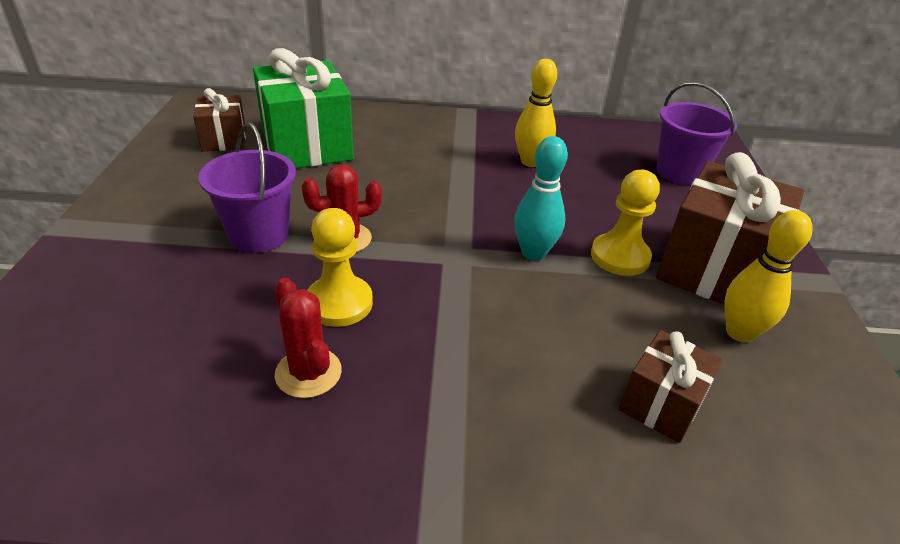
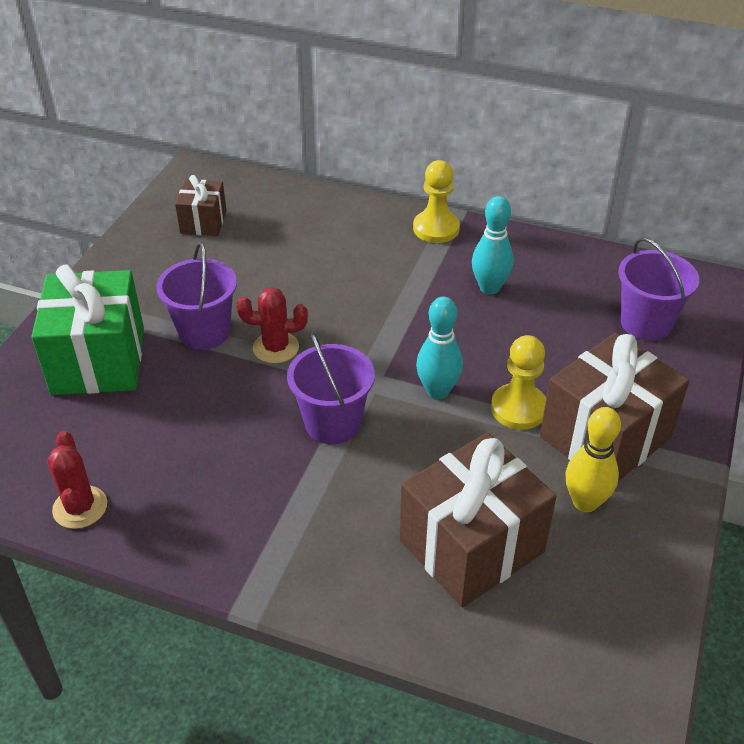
camera: 20 degrees right, 5 degrees up
(306, 146) = (276, 239): green gift -> green gift (98, 360)
(308, 373) = (205, 462): red cactus -> red cactus (80, 507)
(339, 303) = (248, 408): yellow pawn -> yellow pawn (436, 228)
(441, 302) = (333, 423): none -> purple bucket
(530, 162) = (489, 288): yellow bowling pin -> turquoise bowling pin
(661, 404) = (471, 546): brown gift -> brown gift, size x1.85

